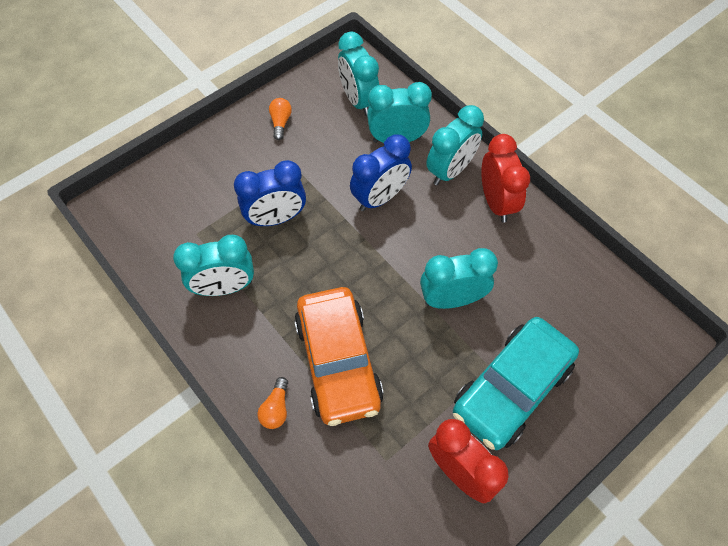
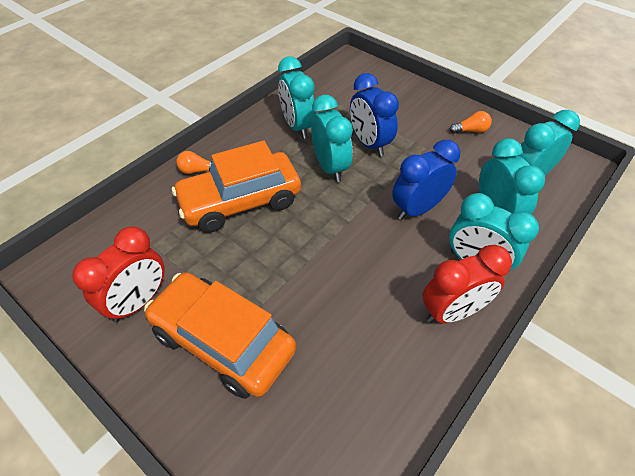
camera: 80 degrees right, 10 degrees down
(380, 198) = (417, 209): blue clock -> blue clock turned 105 degrees clockwise
(452, 299) = (317, 279): turquoise clock -> turquoise clock (330, 167)
(511, 389) = (223, 341): turquoise car -> orange car

